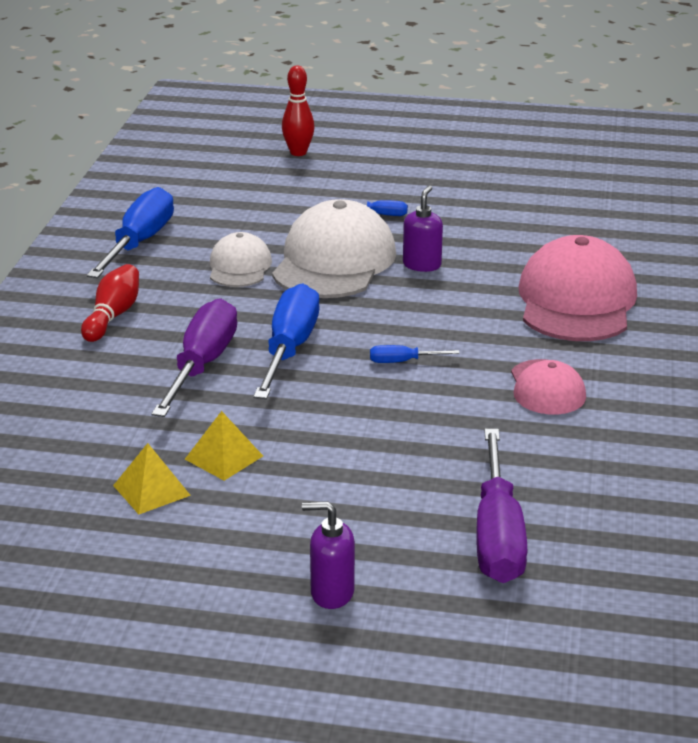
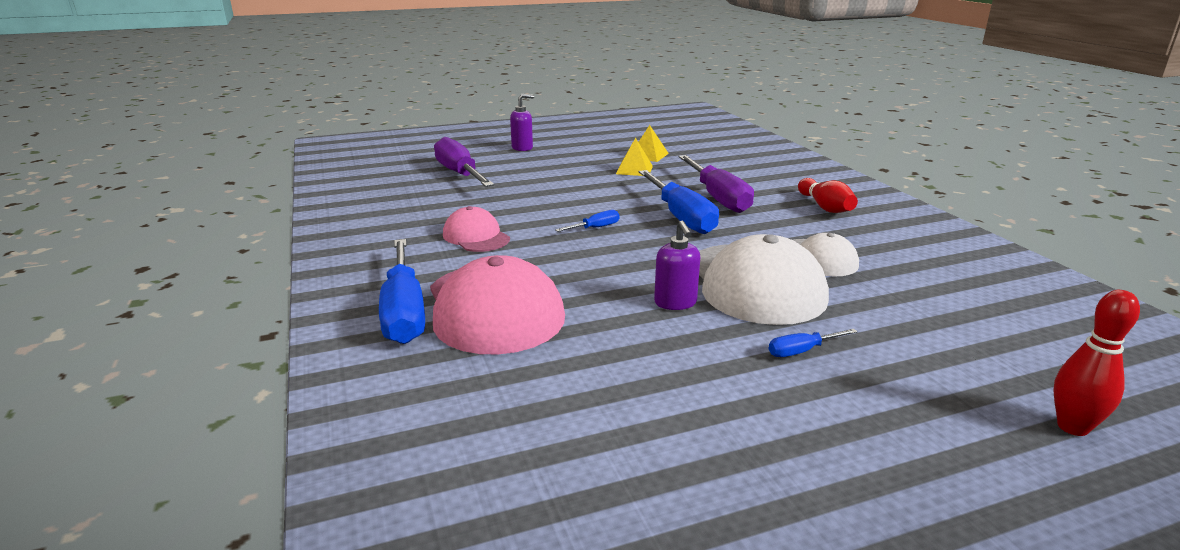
camera: 150 degrees right, 5 degrees down
(139, 243) = (930, 255): blue screwdriver -> blue screwdriver (404, 312)

